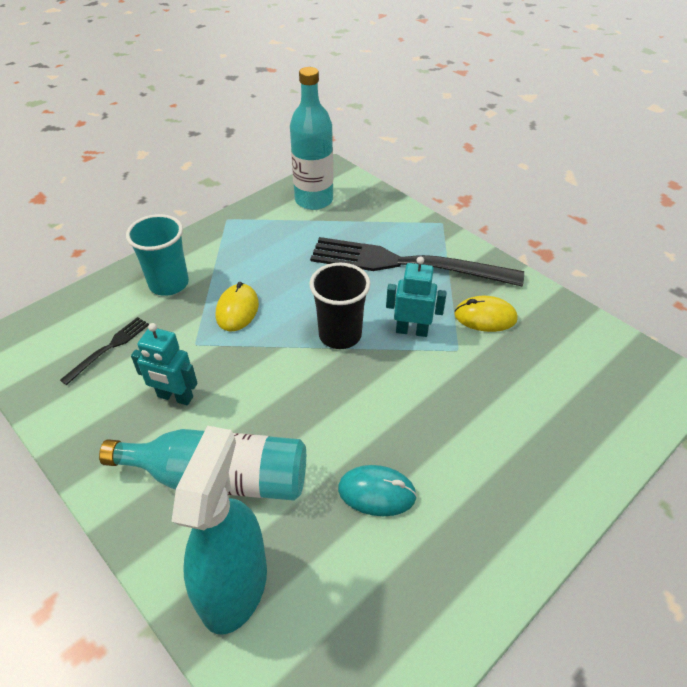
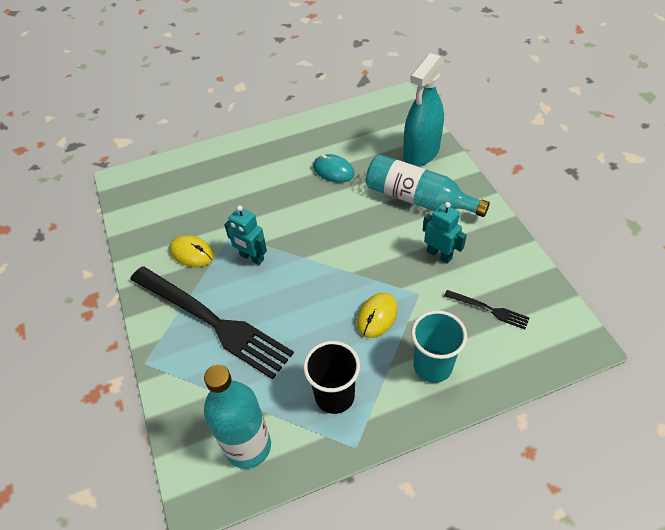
camera: 155 degrees left, 5 degrees up
(109, 348) = (489, 309): black fork -> black fork turned 120 degrees counterclockwise
(340, 335) = (305, 269): black cup -> black cup (334, 396)

